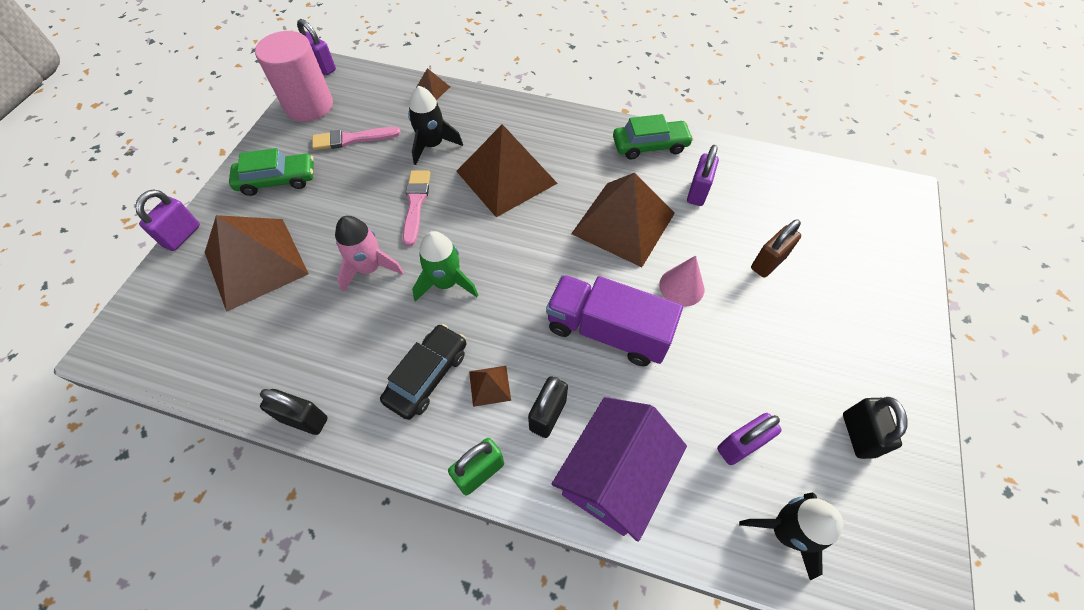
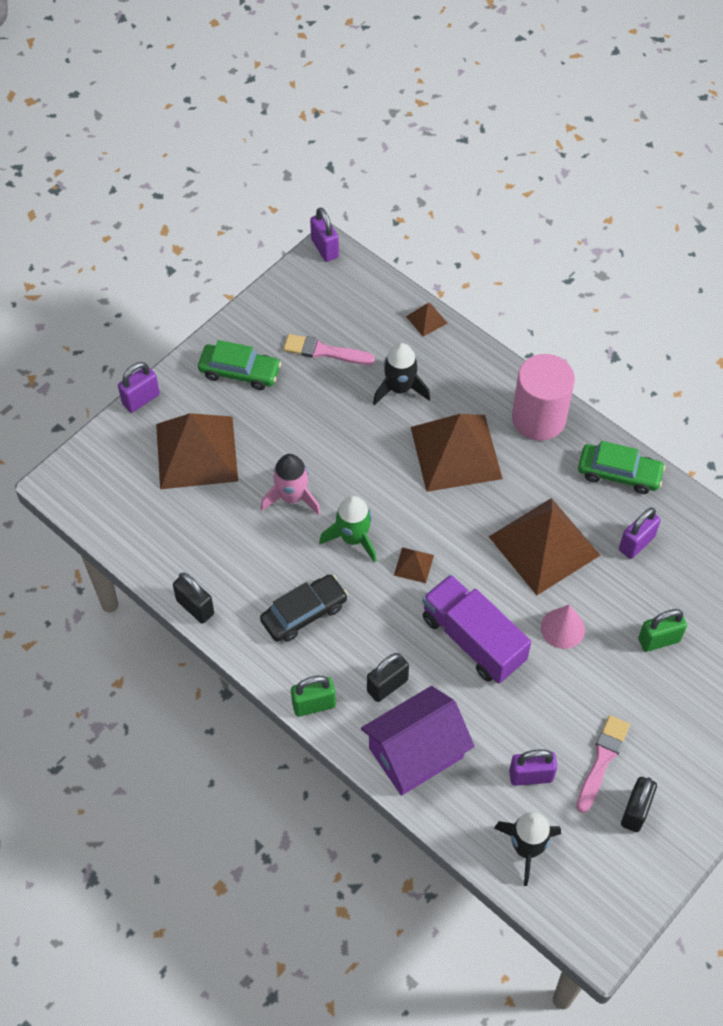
camera: 25 degrees right, 0 degrees up
(309, 106) = (296, 294): pink cylinder -> pink cylinder (538, 418)
(416, 204) = (357, 448): pink brush -> pink brush (602, 760)
(490, 385) = (351, 642): brown pyramid -> brown pyramid (414, 565)
(768, 263) = (659, 640): brown padlock -> green padlock

